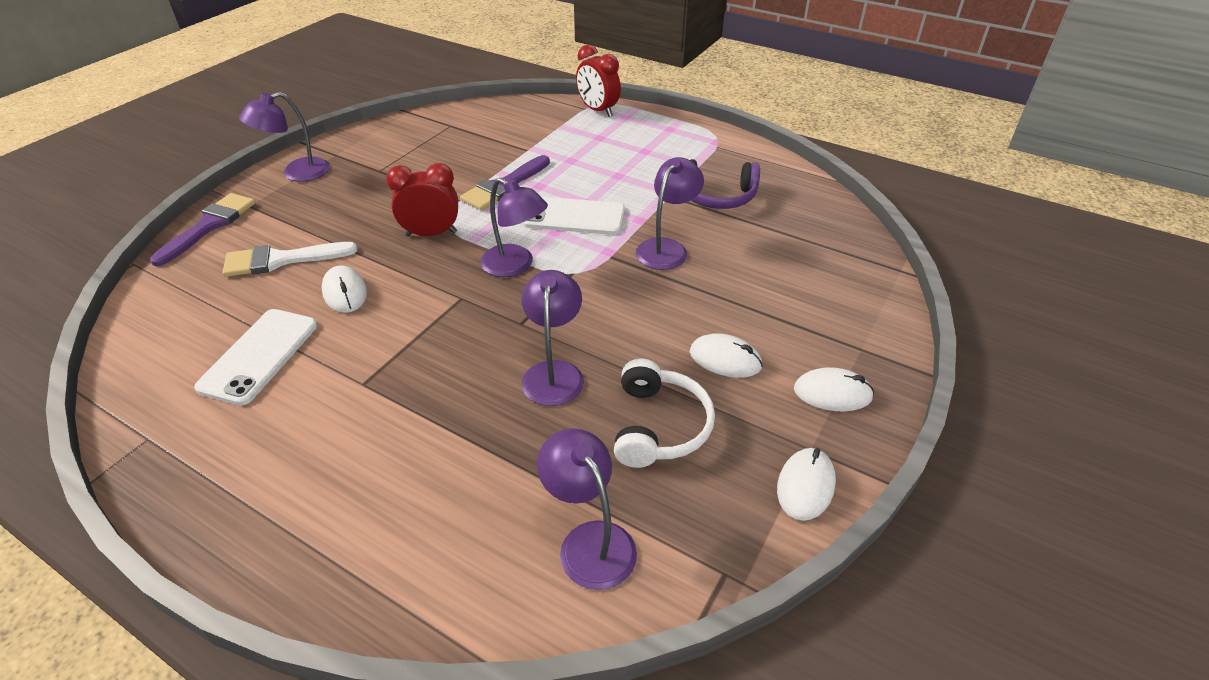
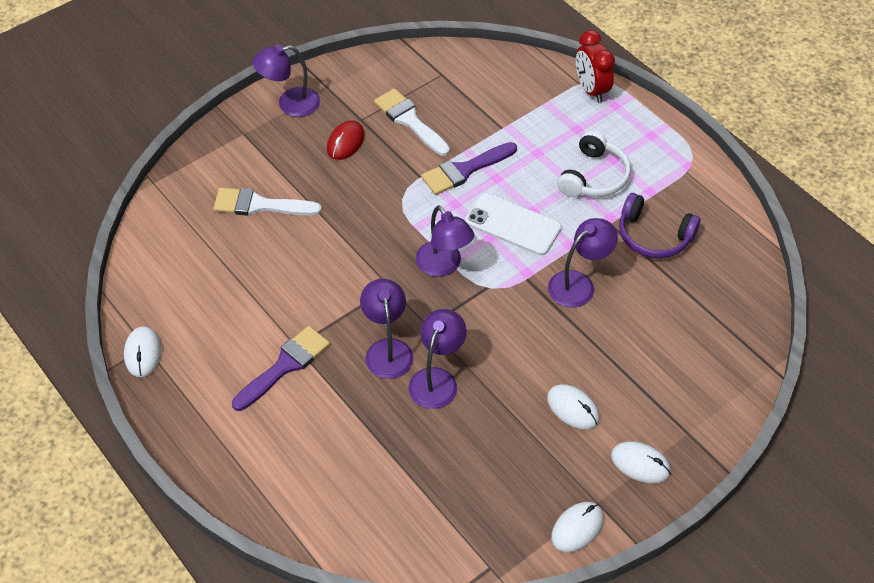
camera: 20 degrees right, 10 degrees up
(209, 226) = (209, 150): purple brush -> purple brush (284, 366)
(259, 356) = (228, 298): white phone -> none
(345, 292) = (302, 254): white mouse -> white mouse (143, 353)
(368, 190) = (345, 142): none -> red mouse
(431, 162) = (410, 121): none -> white brush
(431, 234) = (385, 210): red clock -> none
(589, 541) = (412, 517): purple lamp -> purple lamp (387, 349)
(659, 426) = (496, 448): white headphones -> white headphones (594, 177)

